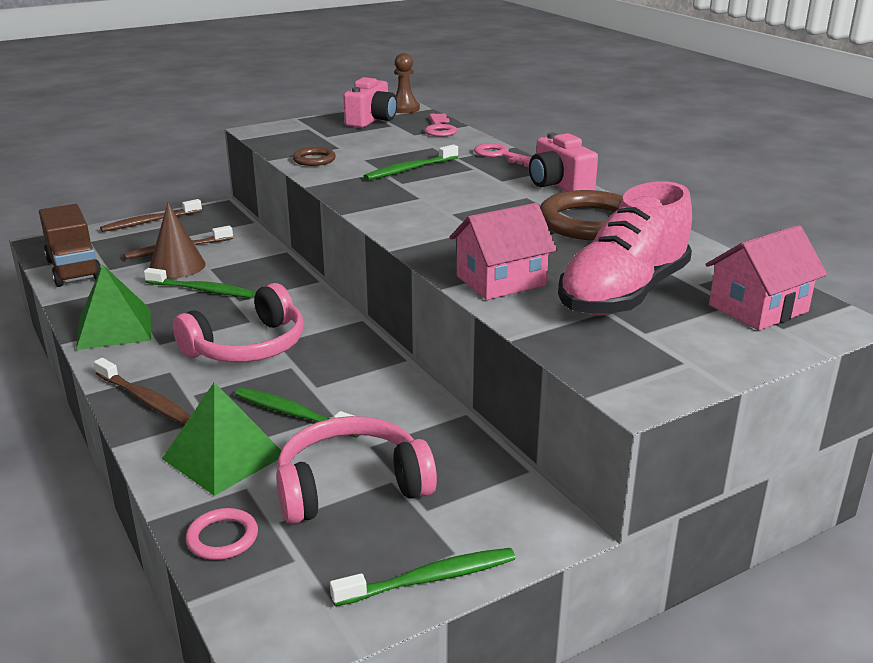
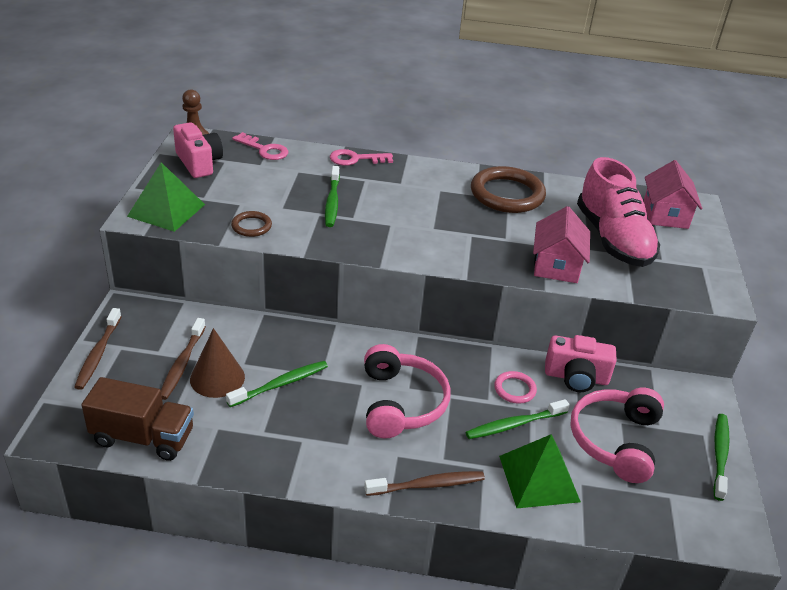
camera: 55 degrees left, 10 degrees up
(114, 328) = (294, 457): green pyramid -> green pyramid (166, 210)
(222, 538) = (628, 517): pink ring -> pink ring (514, 389)
(559, 185) = (436, 170): pink camera -> pink camera (576, 377)

